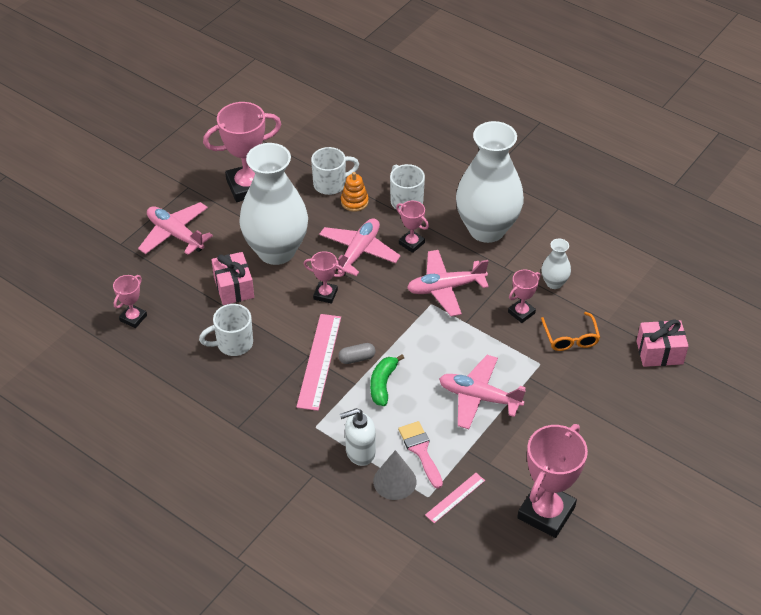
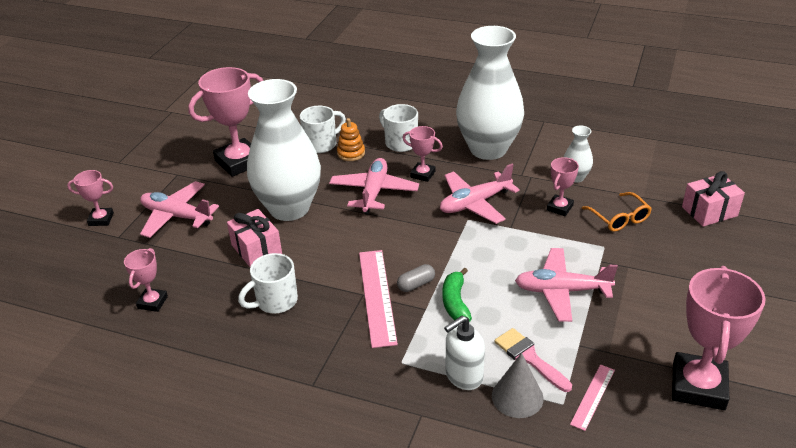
camera: 15 degrees left, 10 degrees down
(325, 294) = (356, 234): pink trophy -> pink trophy (101, 219)

